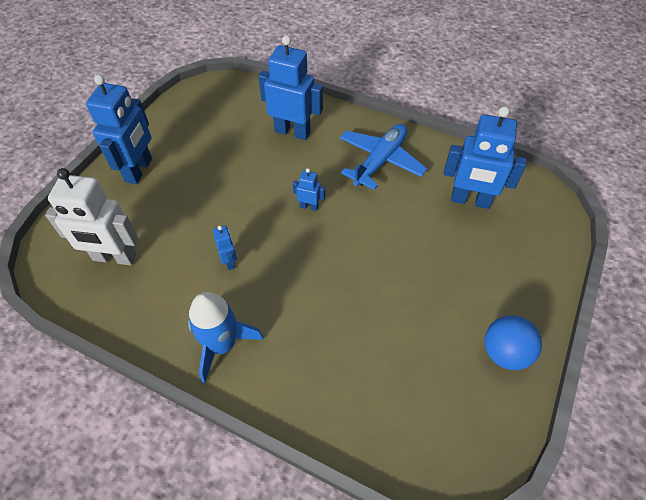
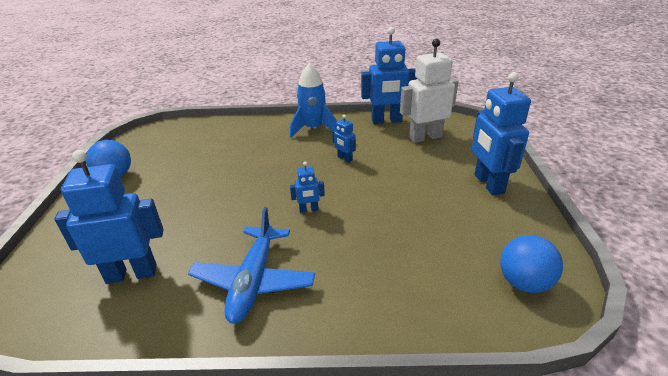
camera: 155 degrees right, 20 degrees down
(216, 98) = (524, 283): none -> blue ball
(292, 132) = (385, 276): blue robot -> blue robot (386, 121)

